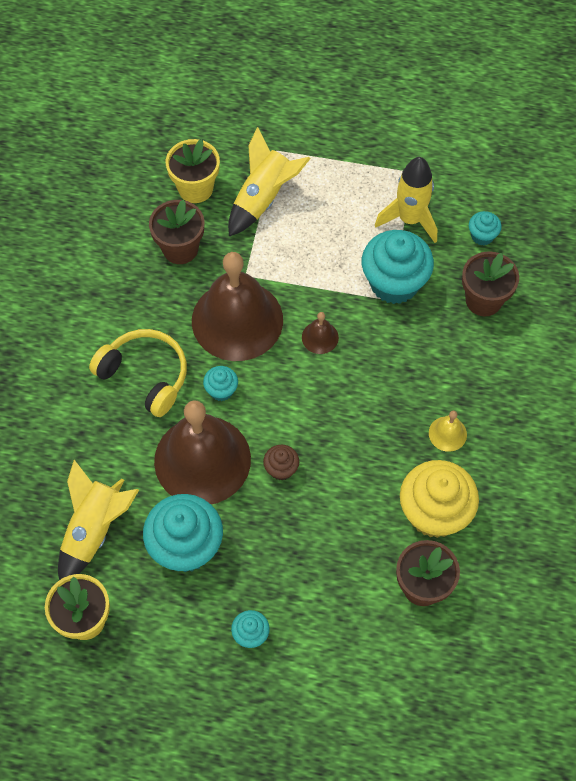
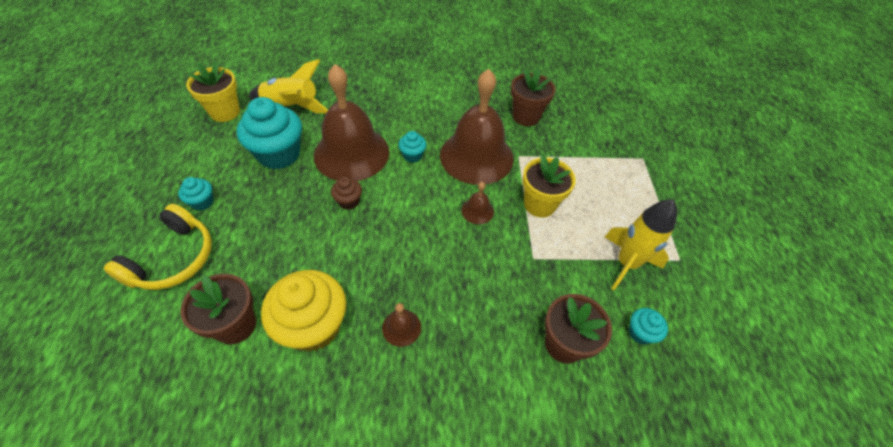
camera: 75 degrees right, 10 degrees down
(145, 375) = (415, 114): yellow headphones -> yellow headphones (173, 259)
(195, 188) = (581, 117): yellow flower pot -> yellow flower pot (539, 204)
(263, 198) = (593, 156): yellow rocket -> none
(394, 283) = (552, 259): turquoise cupcake -> none
(447, 433) = (401, 327): yellow bell -> brown bell

